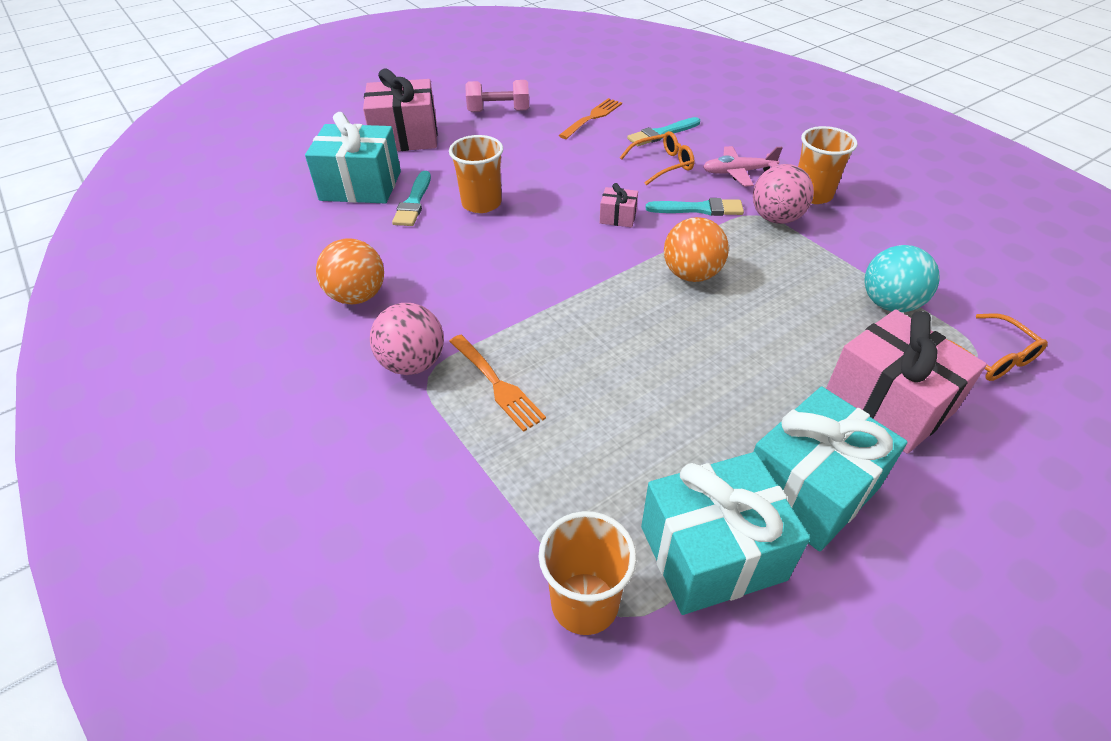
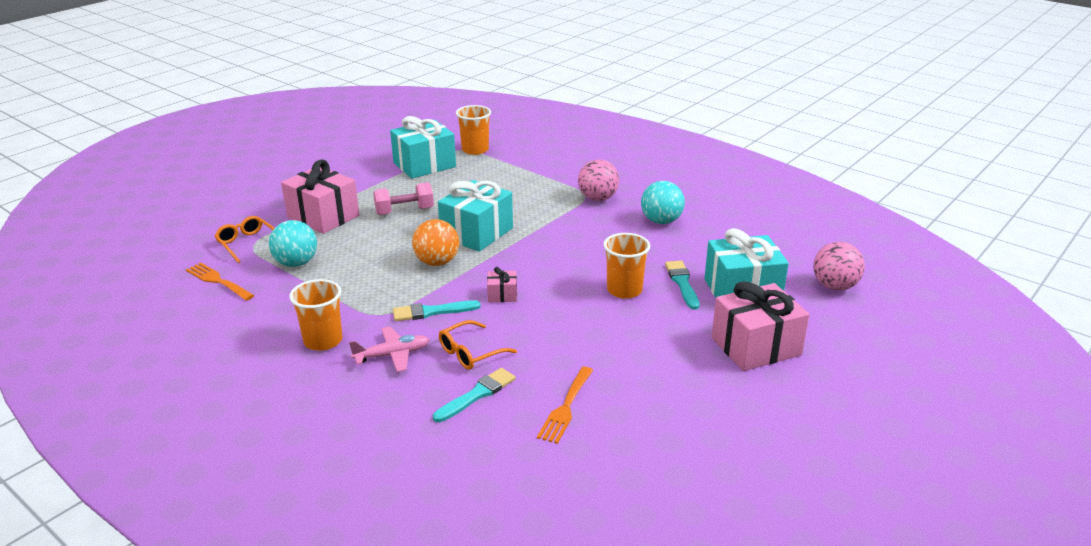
camera: 165 degrees right, 15 degrees down
(357, 296) = (661, 221): orange ball -> turquoise ball
(497, 384) = (544, 197): orange fork -> orange fork (217, 281)
(498, 111) = (684, 400): pink dumbbell -> pink dumbbell (404, 211)
(776, 218) = (364, 313): pink ball -> pink ball (834, 286)
(809, 489) = (377, 185): turquoise gift -> turquoise gift (477, 233)

